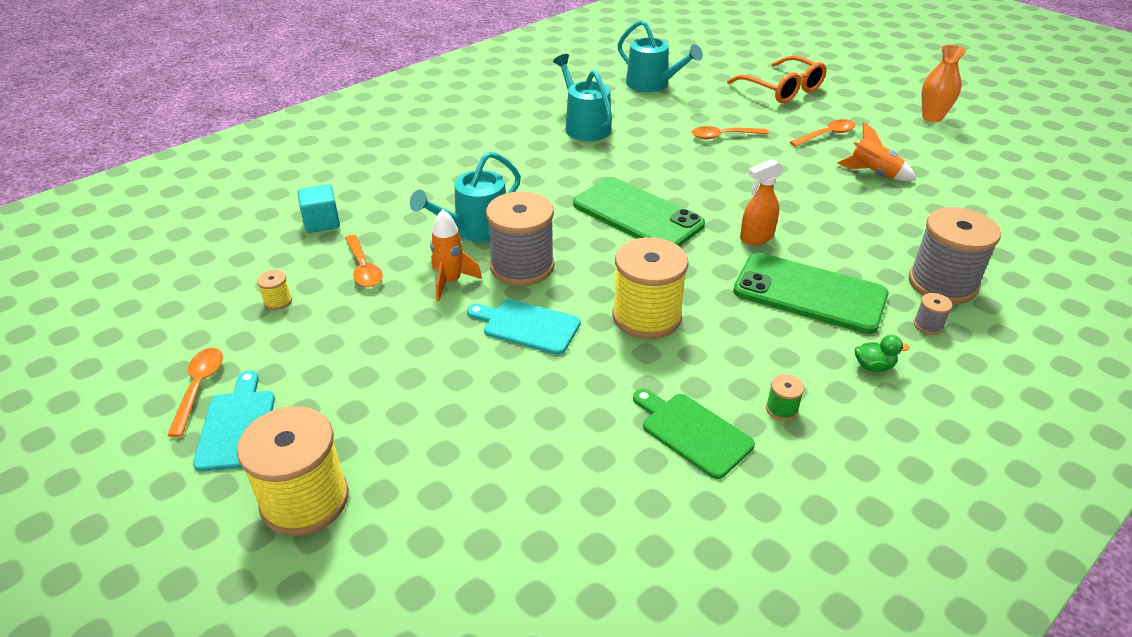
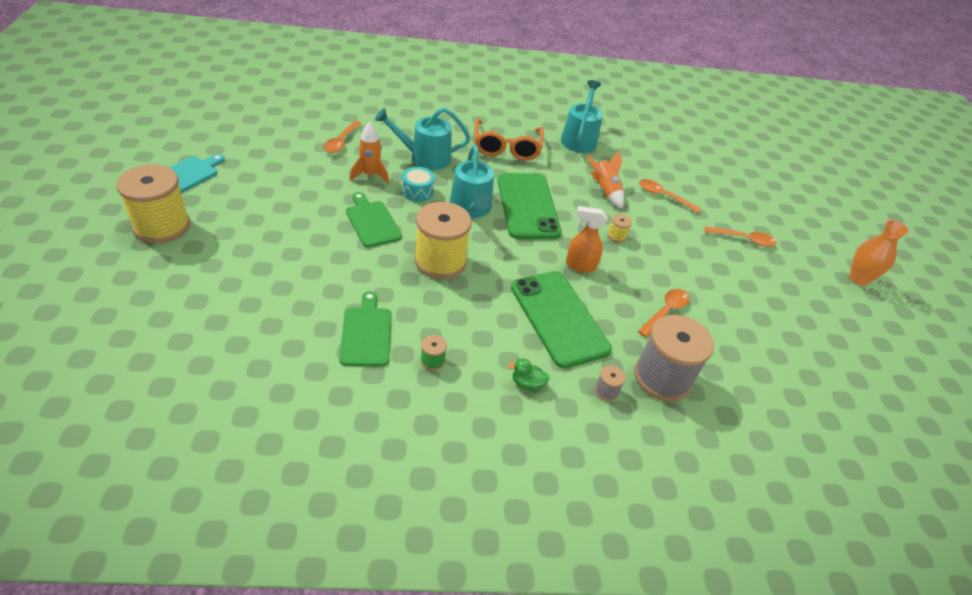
camera: 35 degrees right, 5 degrees up
(199, 388) = (195, 149): orange spoon -> orange spoon (665, 312)
(278, 301) = (281, 132): yellow spool -> yellow spool (616, 236)
(322, 222) = (357, 107): turquoise cube -> none
(522, 266) = (417, 191): grey spool -> turquoise drum
(527, 326) = (372, 222): turquoise cutting board -> green cutting board
(652, 84) = (667, 139): turquoise watering can -> turquoise watering can (471, 208)
(782, 89) = (762, 193): orange glasses -> orange glasses (506, 147)
(873, 173) = (736, 283): orange rocket -> orange rocket (604, 191)
(873, 366) = (527, 384): green duck -> green duck turned 150 degrees clockwise

